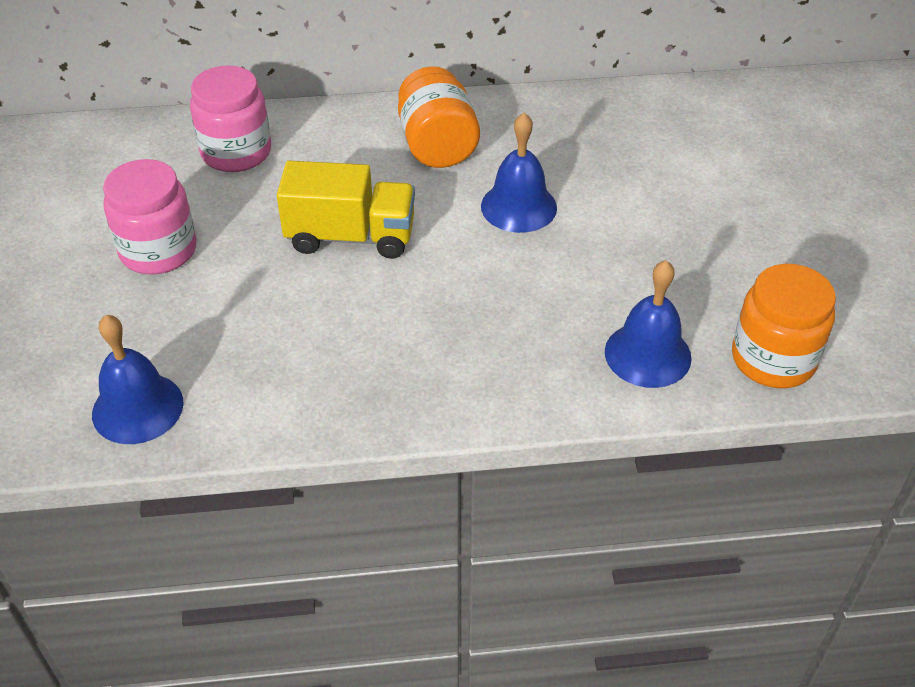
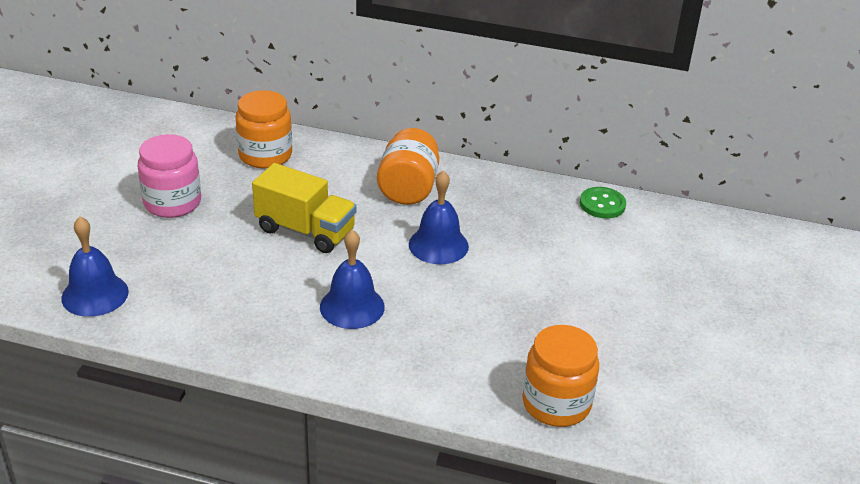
camera: 20 degrees right, 10 degrees down
(236, 152) = (265, 155): pink jar -> orange jar
(647, 354) = (462, 370): blue bell -> blue bell (352, 306)
(664, 102) = (602, 204): none -> green button

